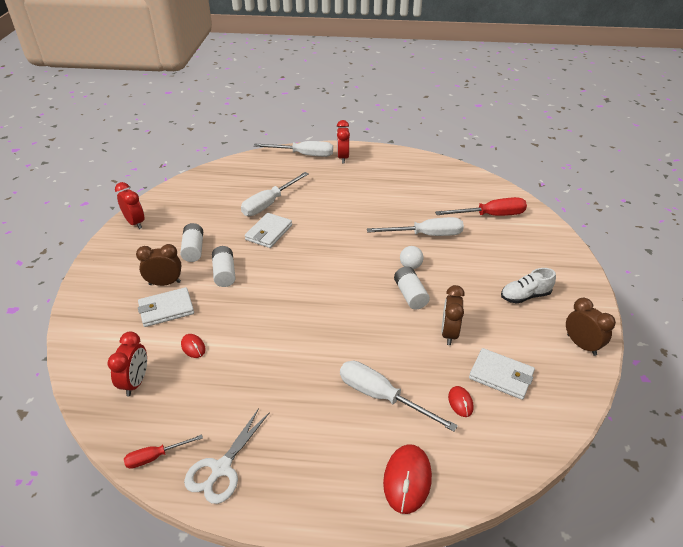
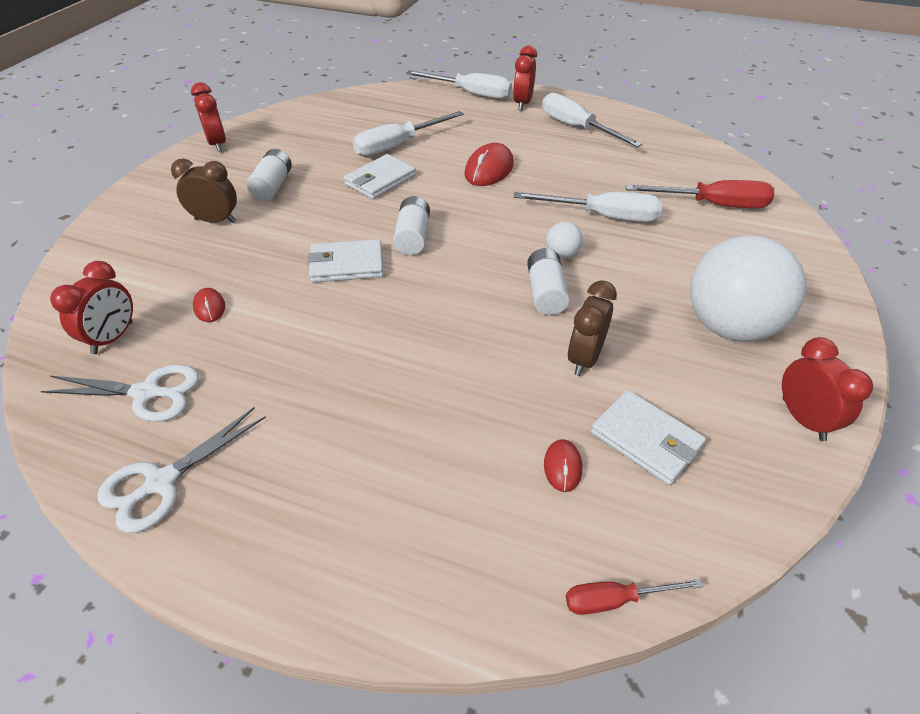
camera: 15 degrees right, 5 degrees up
(155, 457) = (84, 444): red screwdriver -> red screwdriver (615, 600)
(166, 309) = (200, 253): white wallet -> white wallet (347, 264)
(180, 414) = (147, 393): none -> white scissors
(224, 273) = (297, 221): white battery -> white battery (413, 237)
(381, 396) = (441, 430): white screwdriver -> white screwdriver (577, 128)
(407, 480) = (427, 570): red mouse -> red mouse (489, 170)
(525, 296) = (729, 326): white shoe -> white ball
(581, 345) = (803, 419): brown clock -> red clock

